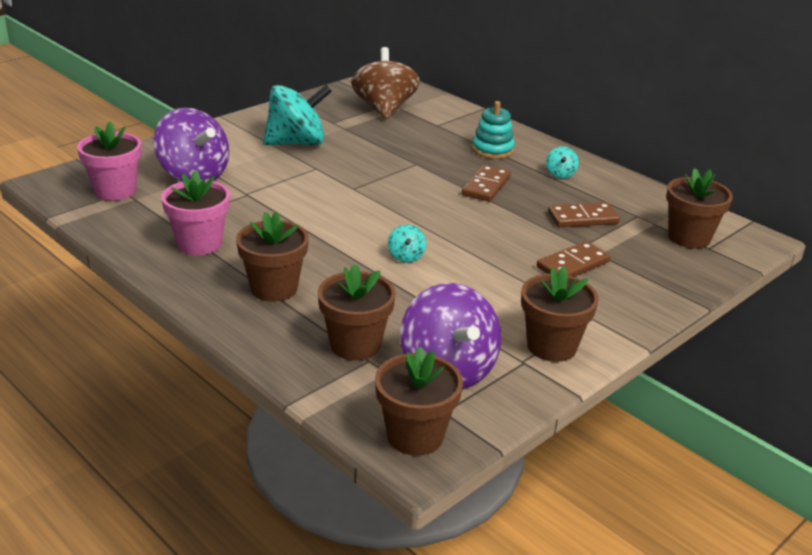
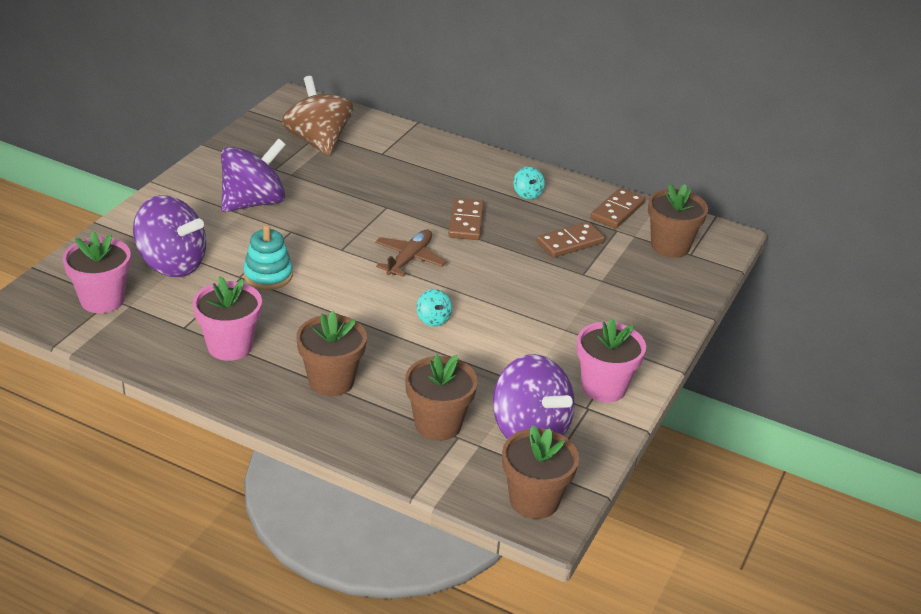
camera: 20 degrees left, 5 degrees up
(296, 143) = (253, 203): turquoise spinning top -> purple spinning top
(412, 206) = (409, 259): none -> brown plane
(492, 150) = (451, 176): turquoise stacking toy -> turquoise stacking toy (268, 275)
(551, 346) = (604, 387): brown flower pot -> pink flower pot
(572, 265) = (584, 297): brown domino -> brown domino (617, 211)

